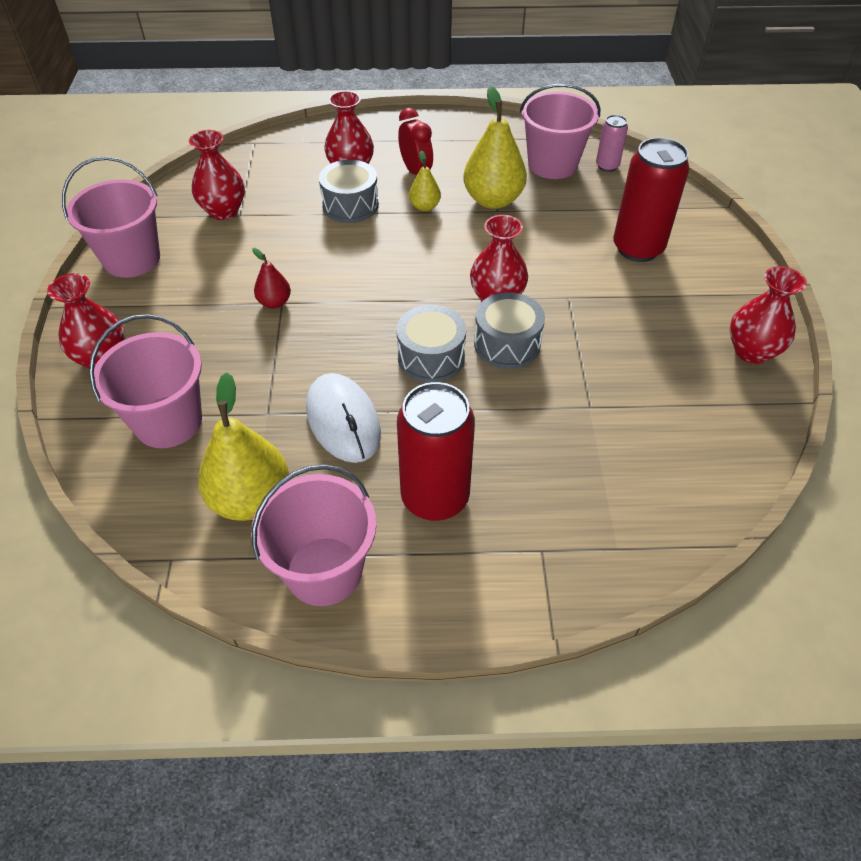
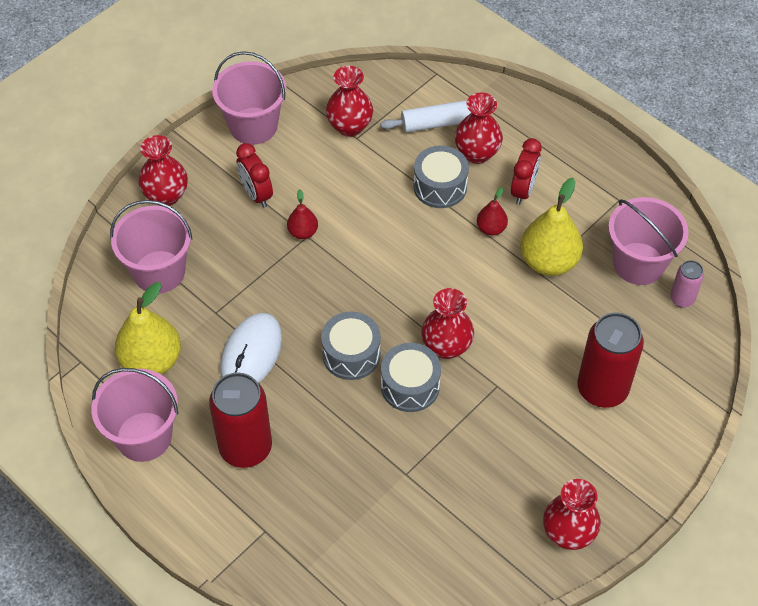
camera: 45 degrees right, 5 degrees up
(196, 303) = (256, 194): none -> red clock
(294, 171) = (435, 123): none -> white rolling pin
(425, 206) = (491, 228): yellow pear -> red pear

